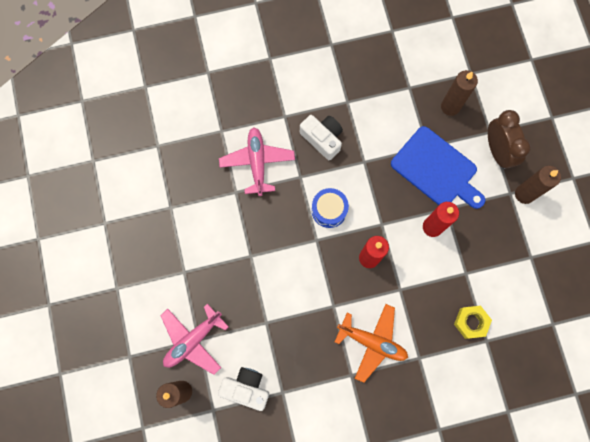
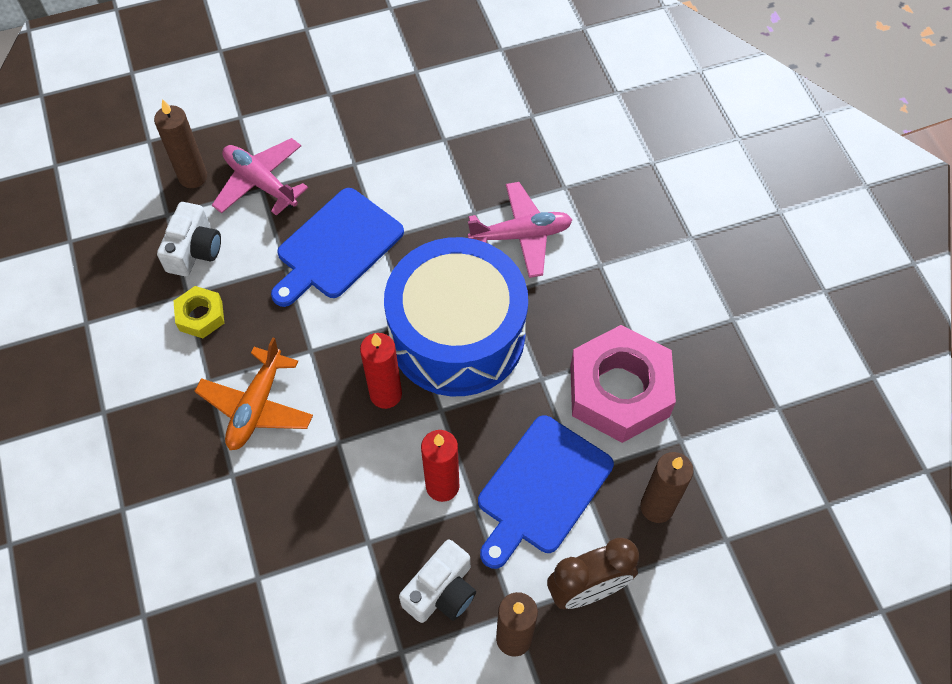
camera: 85 degrees right, 15 degrees down
(254, 286) = (336, 247): none -> blue cutting board
(322, 139) = (571, 318): white camera -> white camera (441, 591)
(329, 210) = (457, 334): blue drum -> blue drum, size x2.47
(375, 117) = (619, 390): none -> pink nut
(471, 322) = (287, 552): yellow nut -> yellow nut (201, 316)

